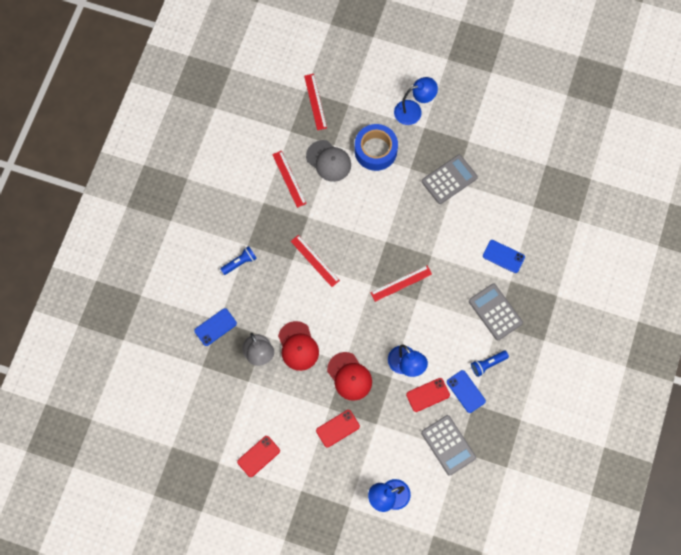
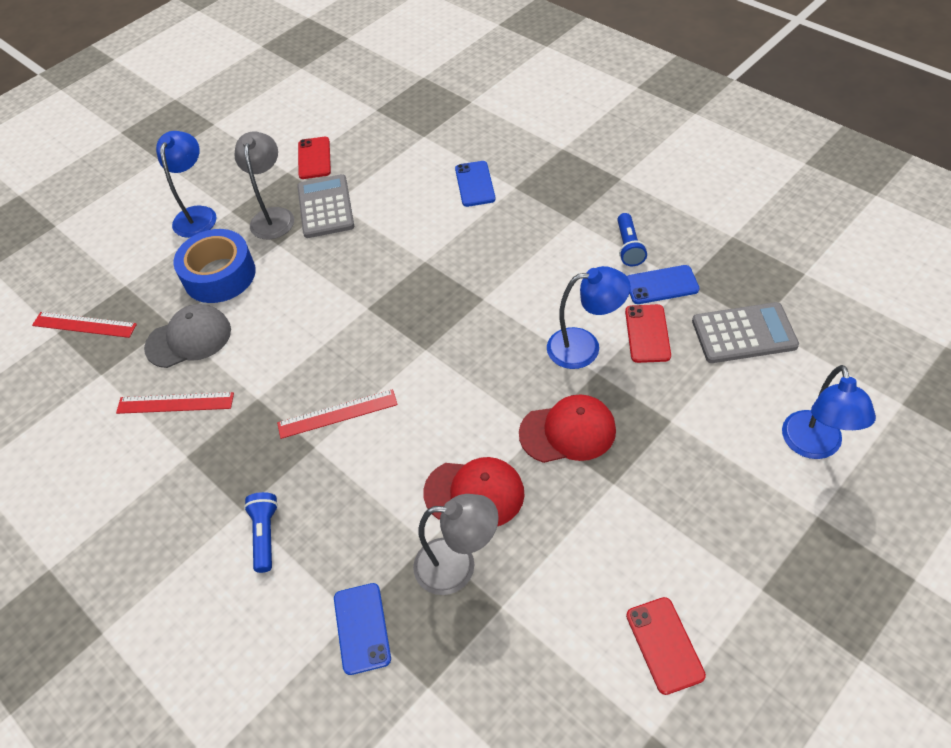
camera: 60 degrees left, 20 degrees down
(337, 428) = (657, 482): red phone -> red phone (314, 158)
(401, 283) = (446, 310): red ruler -> none
(430, 154) = (273, 216): none -> grey lamp
(495, 312) = (552, 216): grey calculator -> none
(503, 256) = (475, 184): blue phone -> blue phone turned 60 degrees counterclockwise

